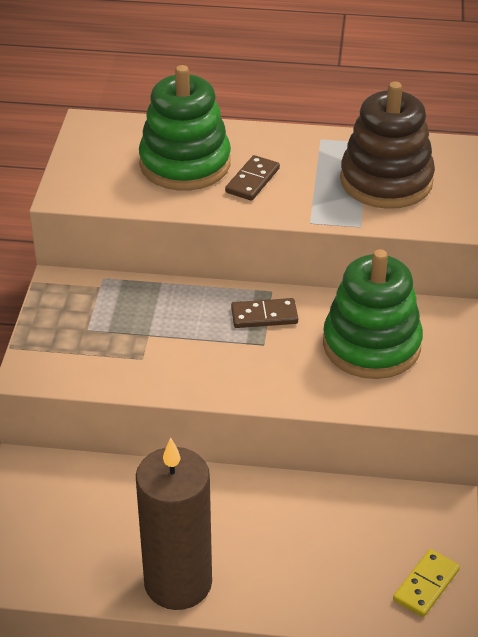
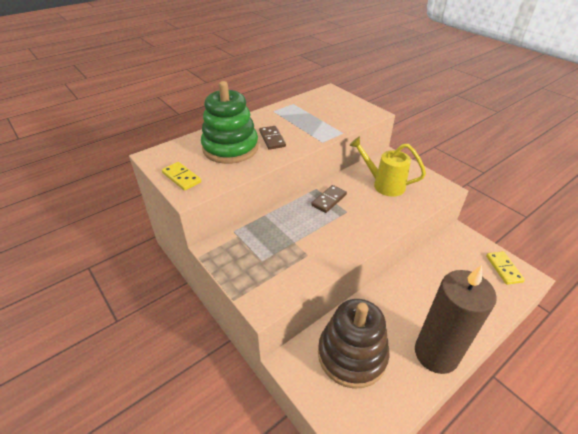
camera: 45 degrees left, 0 degrees up
(82, 171) = (181, 178): none -> yellow domino
(371, 345) = (384, 184): green stacking toy -> yellow watering can
(386, 181) = (324, 112): brown stacking toy -> brown stacking toy (352, 355)

